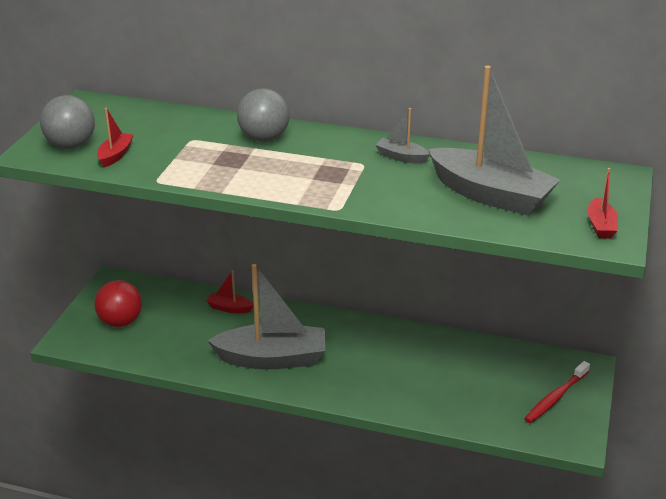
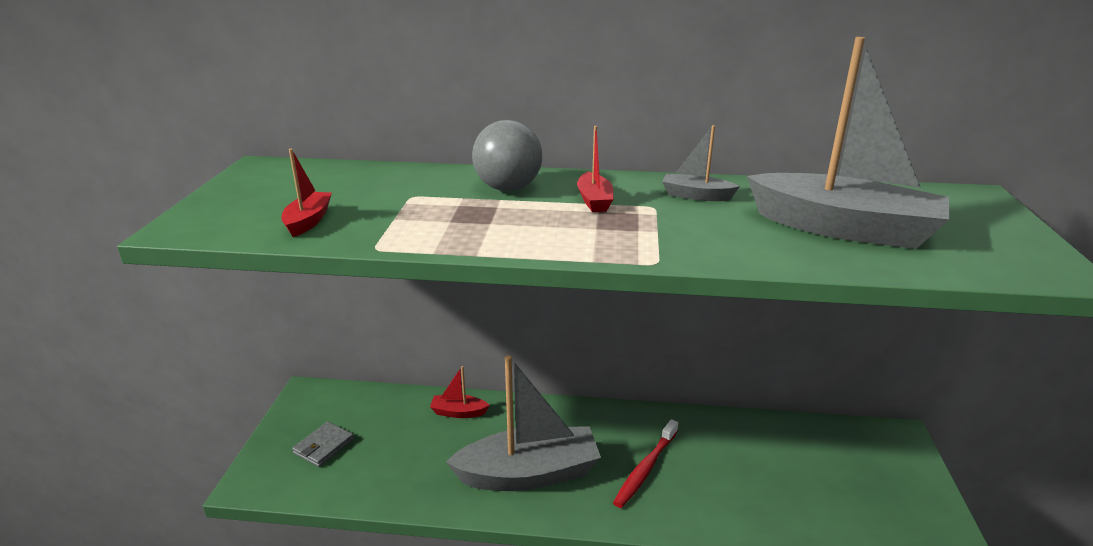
camera: 10 degrees left, 5 degrees down
(71, 145) = (241, 214): grey ball -> none
(120, 322) = (324, 446): red ball -> grey wallet
(556, 397) = (889, 482): red toothbrush -> red toothbrush (645, 468)
(600, 226) = (1019, 253): red boat -> red boat (594, 201)

